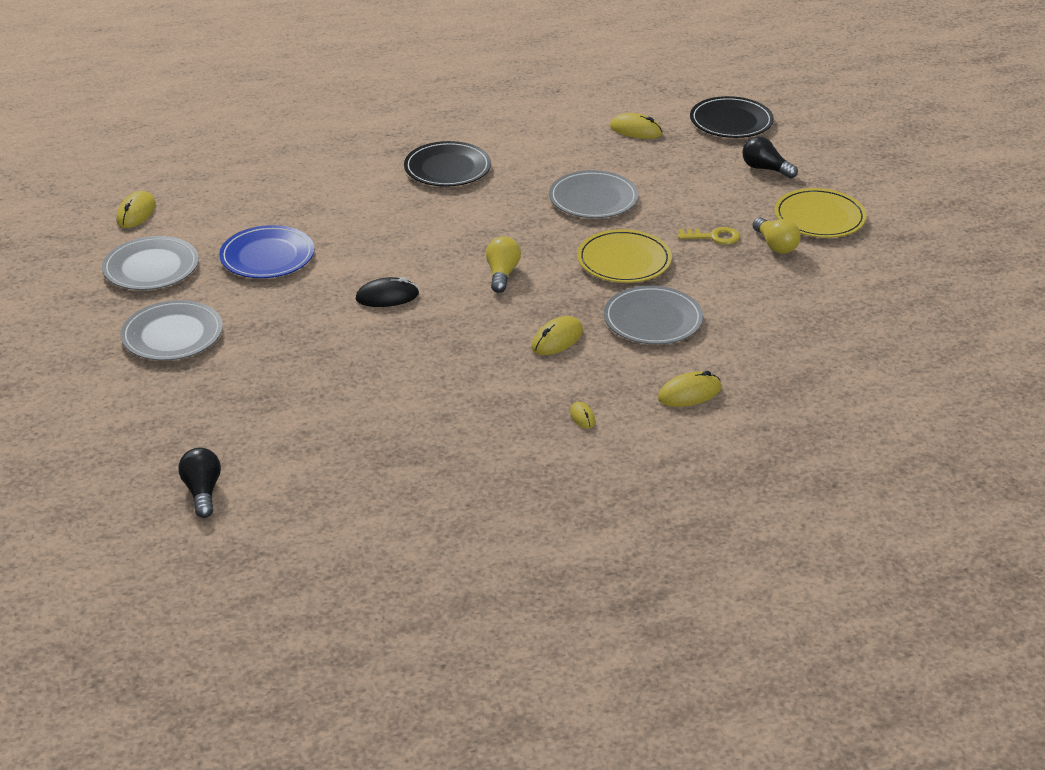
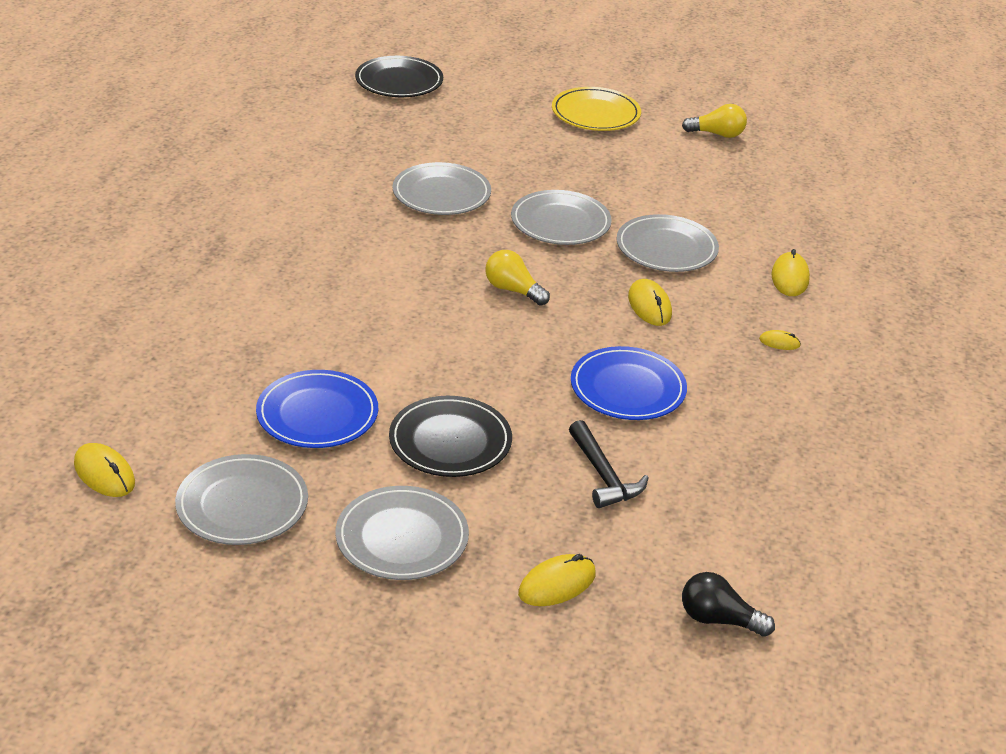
camera: 60 degrees left, 0 degrees up
(316, 390) = (604, 475): none -> black hammer
(387, 296) = (480, 368): black mouse -> none
(434, 365) = (627, 388): none -> blue plate
(447, 168) = (286, 242): black plate -> black plate (450, 441)
(624, 260) = (560, 222): yellow plate -> grey plate
(635, 130) = (352, 126): yellow mouse -> yellow mouse (557, 584)
(714, 237) = (572, 167): yellow key -> none
(765, 169) = (494, 101): black light bulb -> none
(775, 245) = (615, 148): yellow light bulb -> yellow light bulb (717, 134)

